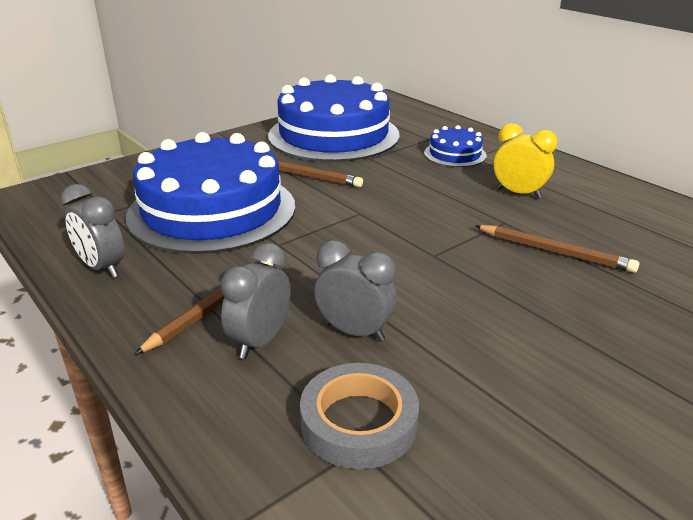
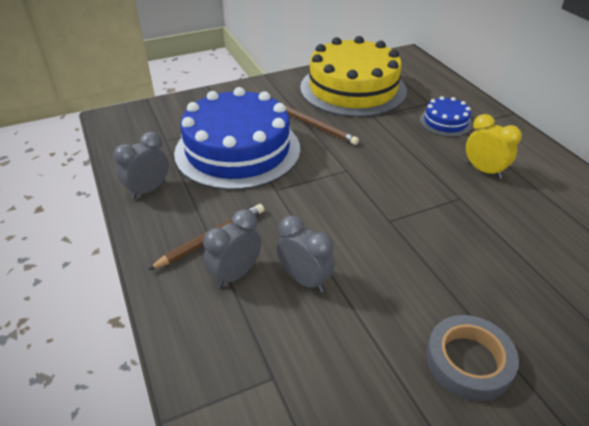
camera: 15 degrees right, 10 degrees up
(102, 268) = (148, 190): grey clock -> grey clock turned 75 degrees clockwise
(333, 135) = (353, 89): blue cake -> yellow cake
(359, 422) = (281, 357): grey tape -> grey tape (468, 361)
(555, 251) = (491, 235): brown pencil -> none

